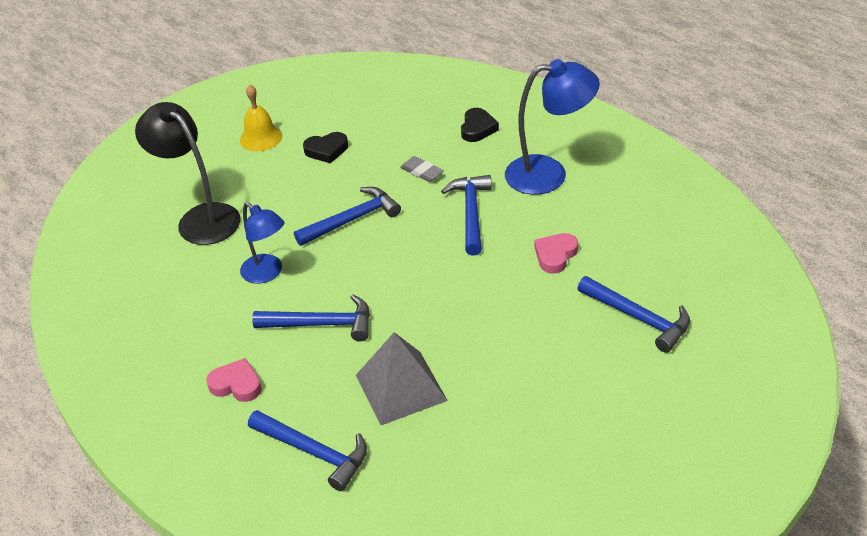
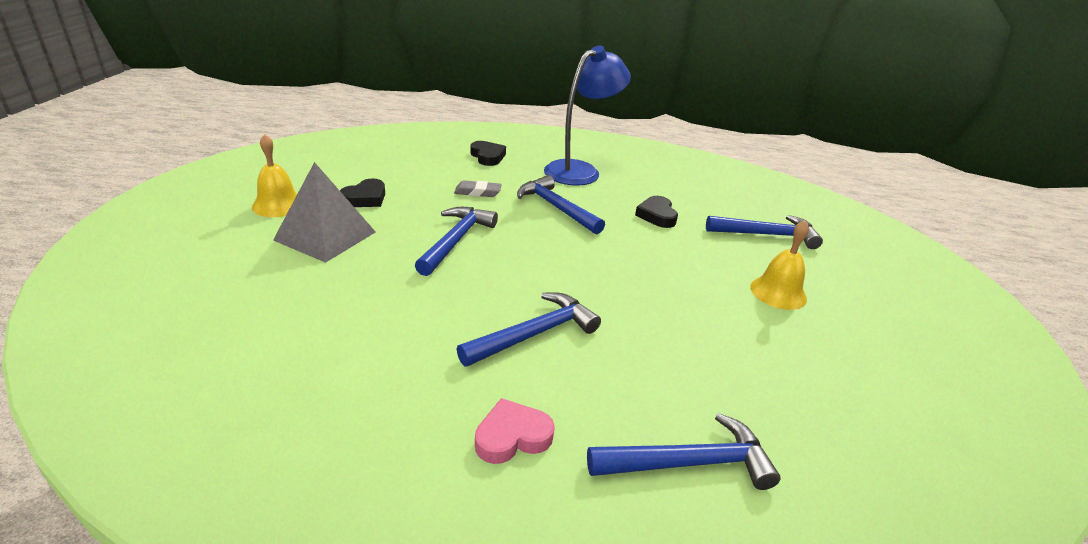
camera: 45 degrees left, 10 degrees down
(200, 218) = (274, 288): black lamp -> none
(267, 273) = (418, 311): blue lamp -> none
(401, 387) = (681, 355): grey pyramid -> grey pyramid (325, 236)
(555, 255) = (657, 215): pink heart -> black heart
(556, 376) = (778, 292): none -> yellow bell

